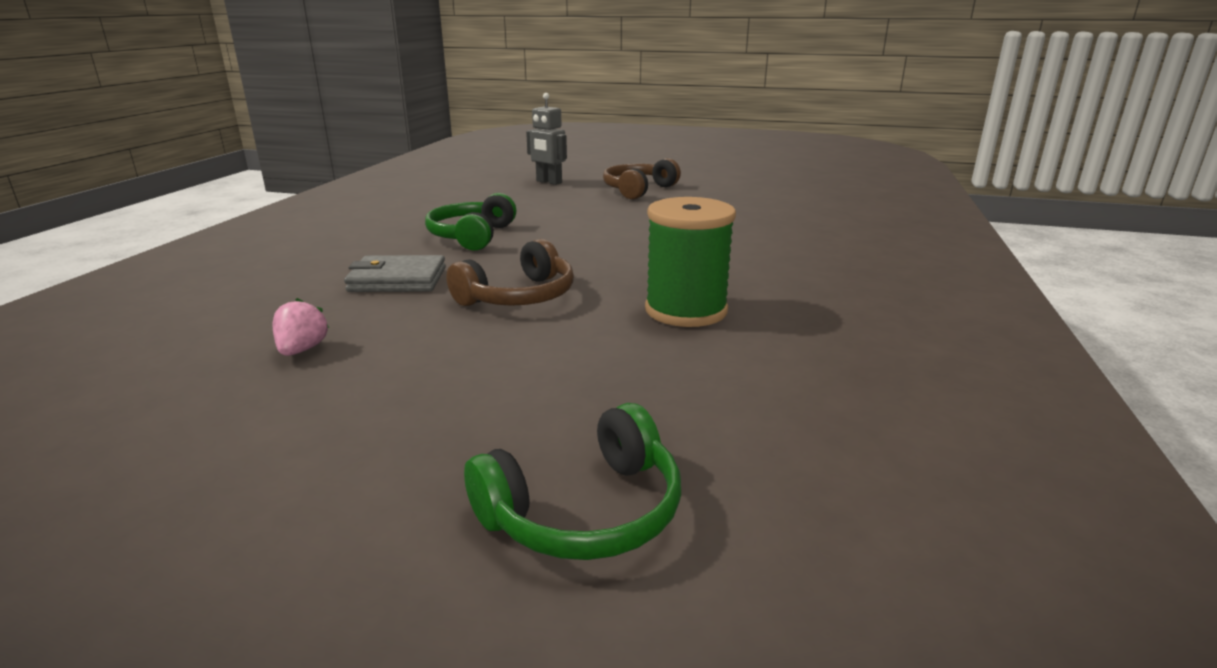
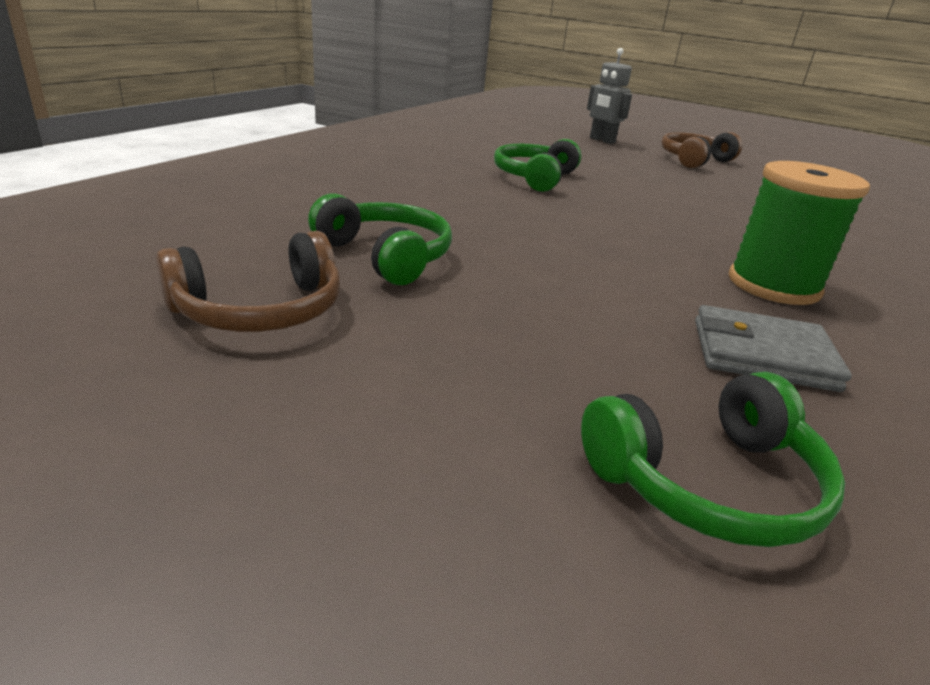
camera: 10 degrees right, 5 degrees up
(302, 350) = (386, 256): pink strawberry -> green headphones
(397, 280) = (469, 206): grey wallet -> grey wallet (762, 355)
(519, 296) = (592, 242): brown headphones -> brown headphones (261, 310)

